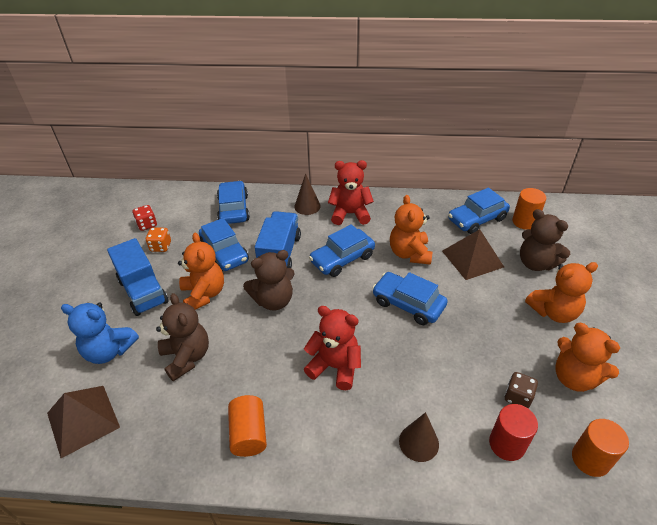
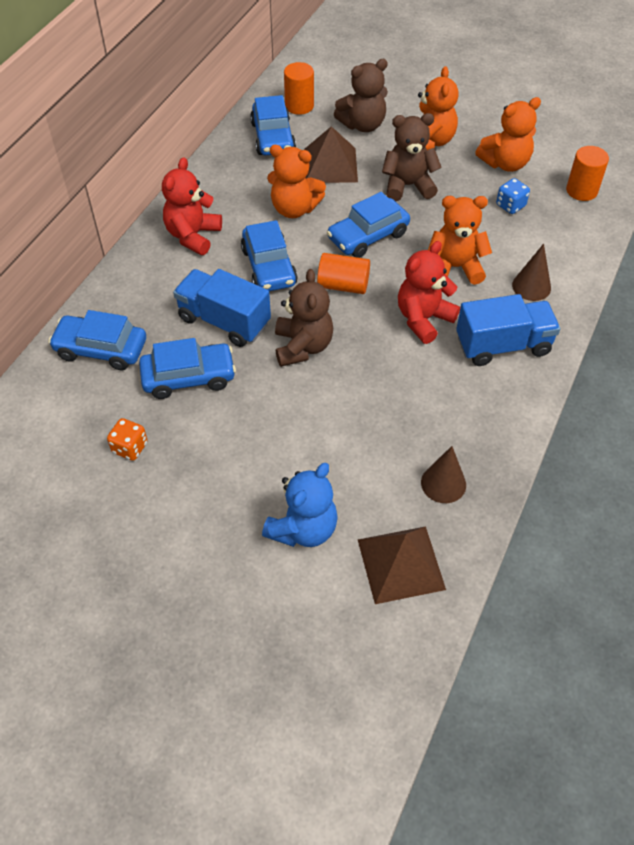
camera: 70 degrees left, 10 degrees up
(143, 291) = (213, 479): blue truck -> blue truck (503, 345)
(147, 225) = (66, 459): red dice -> none
(187, 357) = (351, 447): brown teddy bear -> brown teddy bear (408, 186)
(204, 294) = (255, 413): orange teddy bear -> orange teddy bear (455, 267)
(249, 434) = (477, 409): orange cylinder -> orange cylinder (343, 285)
(307, 206) = (149, 271): brown cone -> brown cone (443, 483)
(507, 444) = (552, 231): red cylinder -> none
(517, 397) = (510, 206): brown dice -> blue dice

